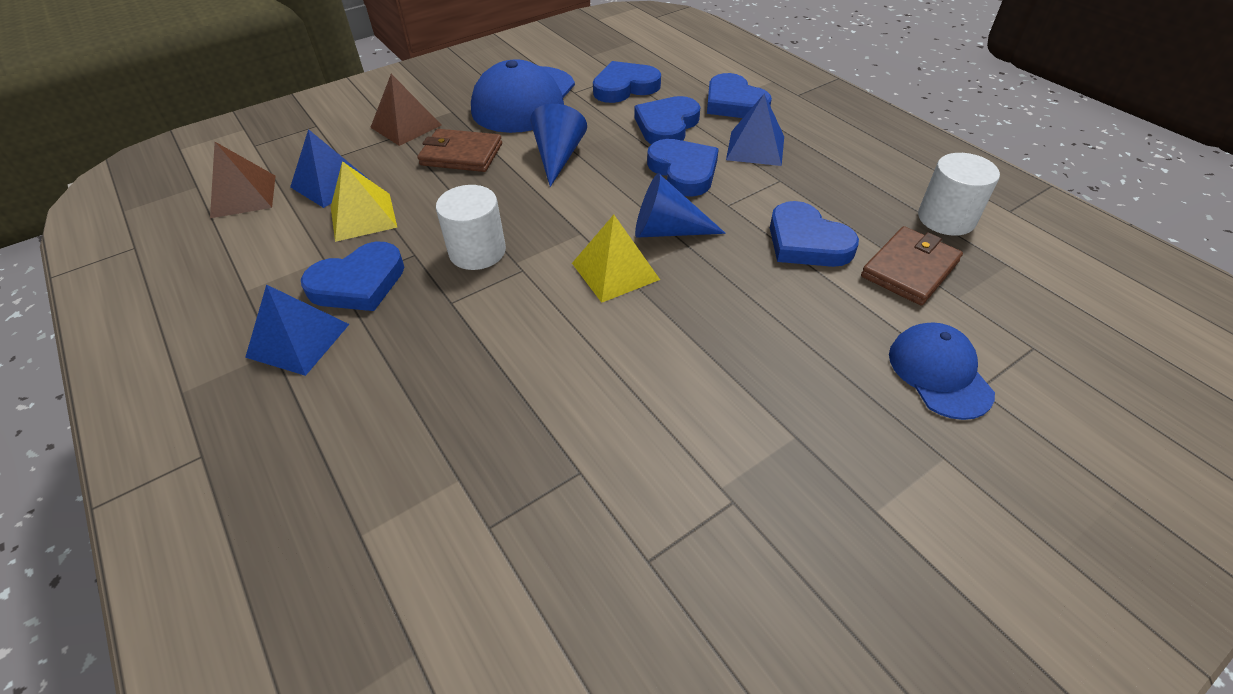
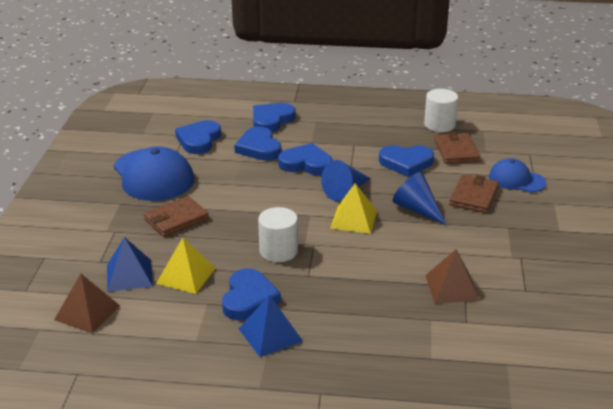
camera: 50 degrees left, 15 degrees down
(406, 126) = (109, 225): brown pyramid -> brown pyramid (452, 287)
(558, 157) = (232, 191): blue cone -> blue cone (417, 209)
(734, 103) = (271, 120): blue heart -> blue heart turned 120 degrees clockwise
(755, 148) = (319, 136): blue pyramid -> none
(824, 350) = (474, 196): none -> brown wallet

